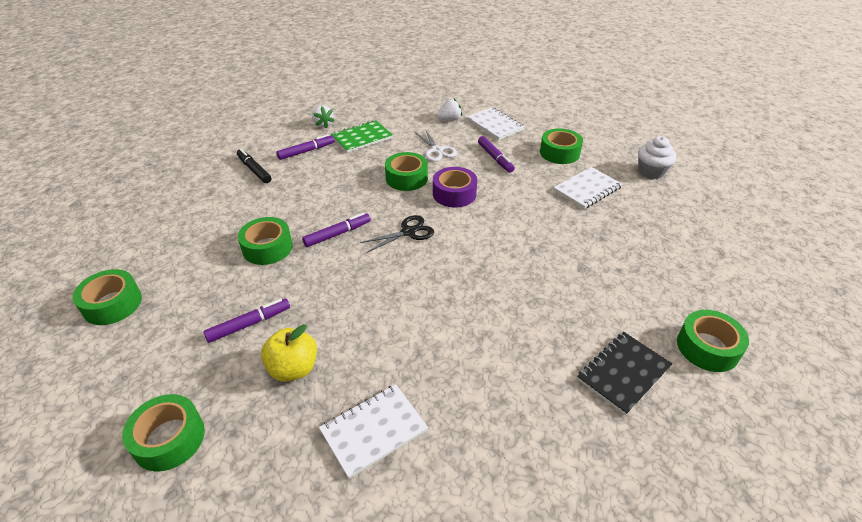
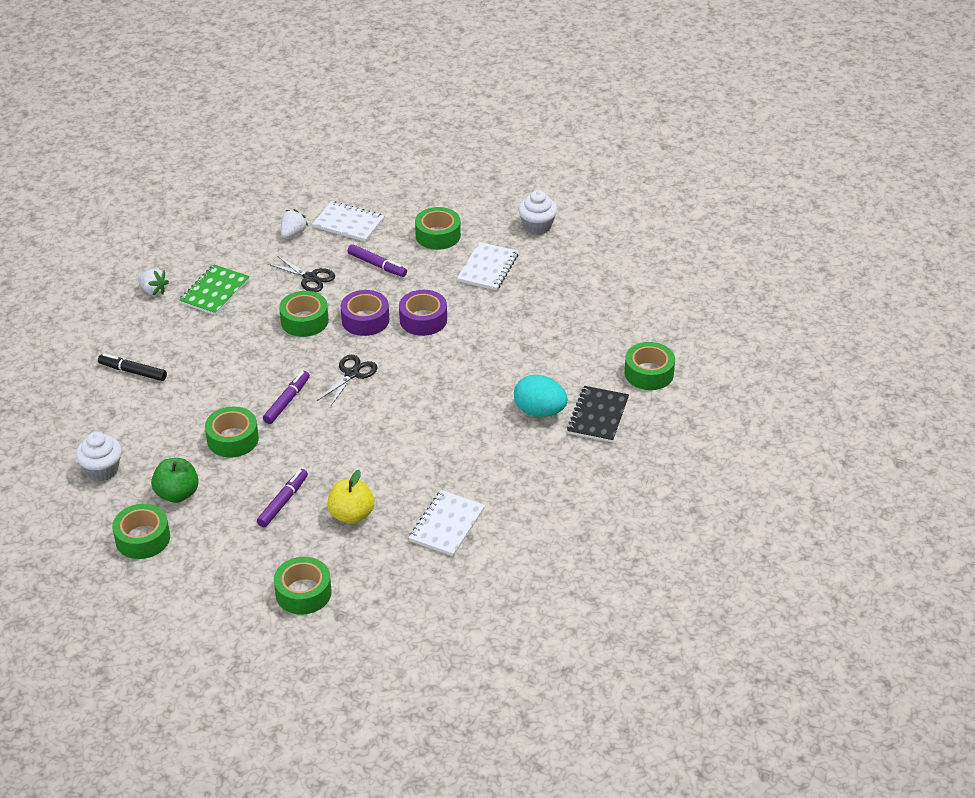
camera: 30 degrees left, 0 degrees up
(154, 232) = (102, 470): none -> white cupcake
(180, 276) = (177, 494): none -> green apple
(306, 151) = (168, 330): purple marker -> none
(437, 150) = (310, 278): white scissors -> black scissors
(502, 210) = (423, 320): none -> purple tape
(559, 339) = (539, 411): none -> turquoise egg

